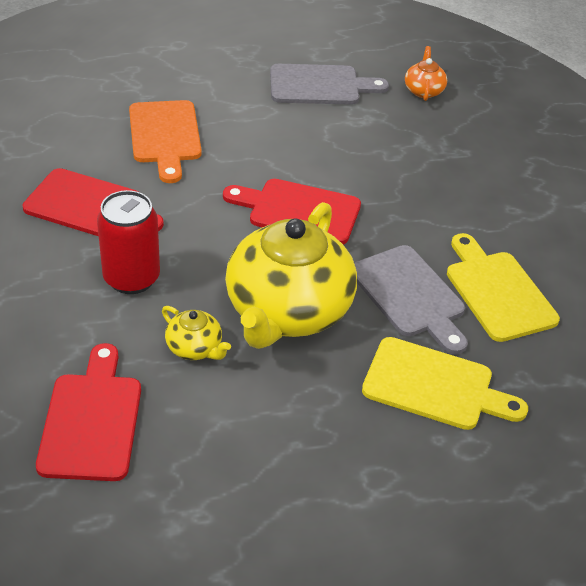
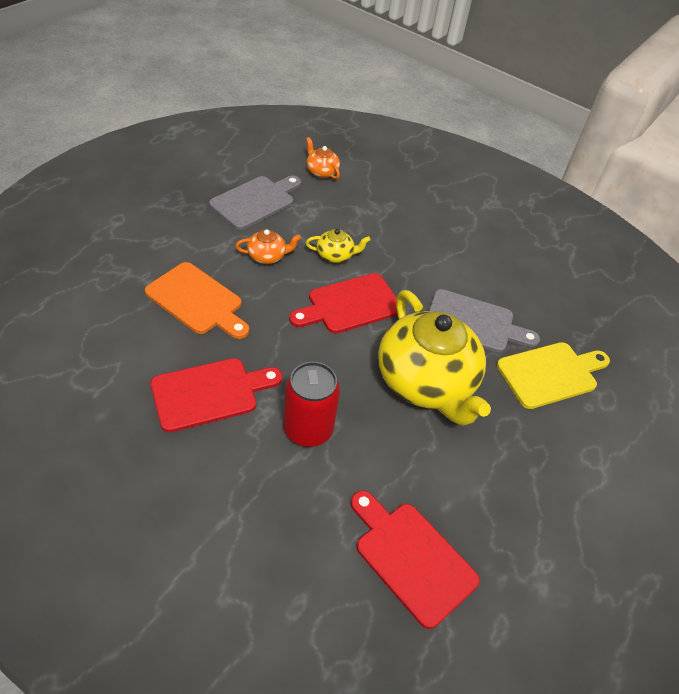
camera: 45 degrees left, 5 degrees up
(195, 348) = (407, 451): yellow teapot -> yellow teapot (335, 255)
(271, 134) = (267, 256): none -> orange teapot
(497, 292) = (510, 289): yellow cutting board -> none

